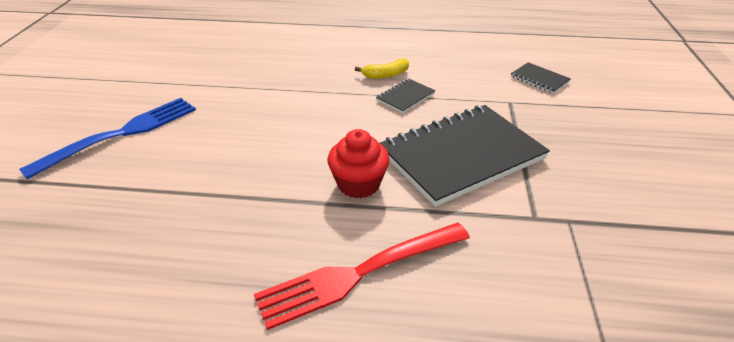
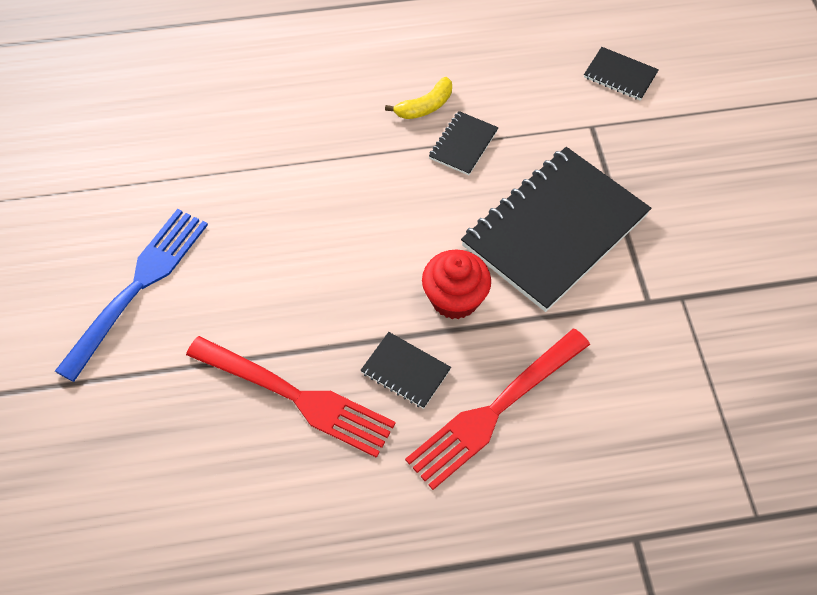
camera: 15 degrees left, 20 degrees up
(188, 225) = (296, 397): none -> red fork
(291, 226) = (405, 371): none -> black notebook

